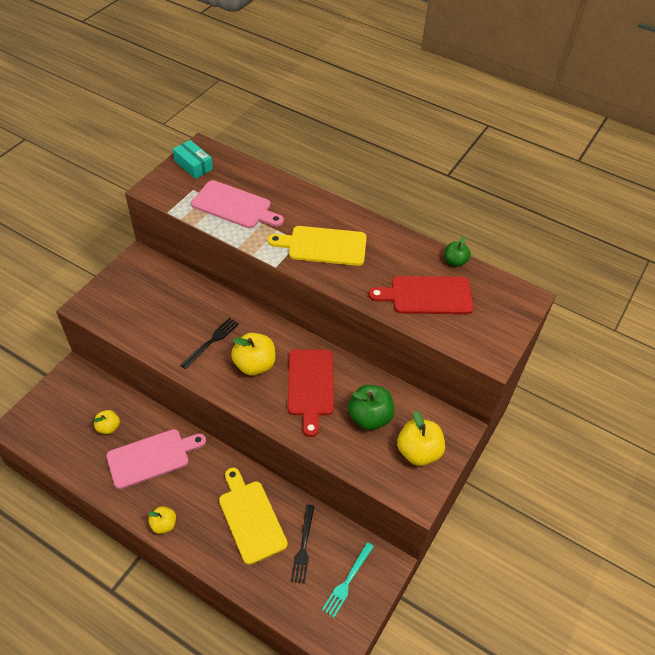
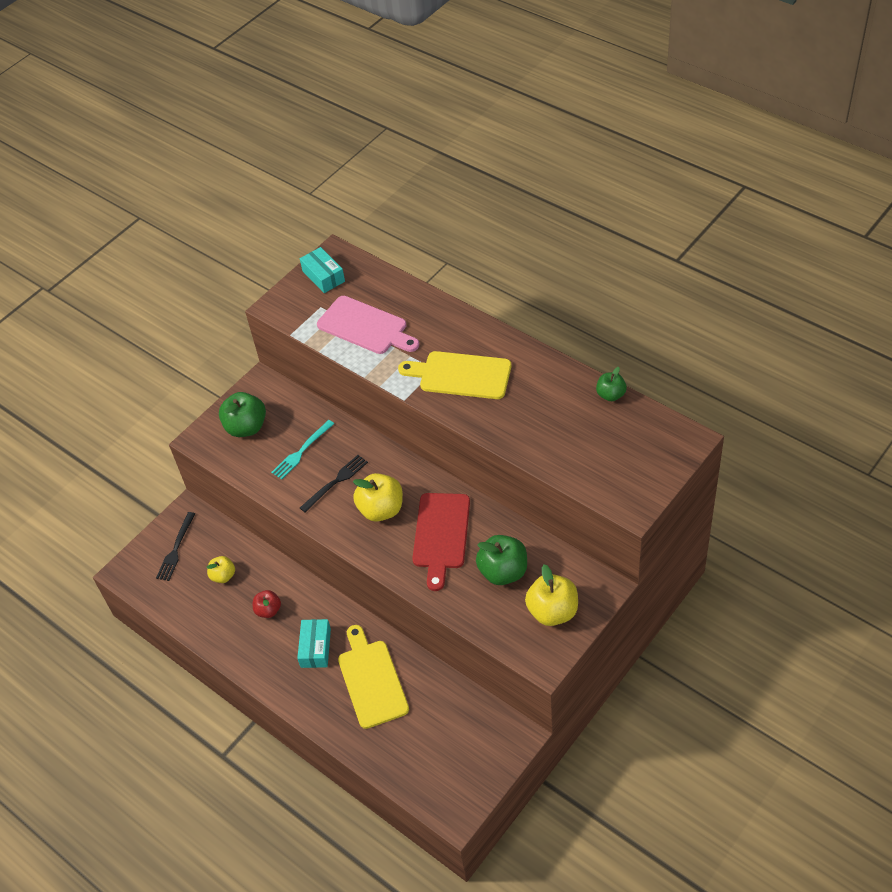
camera: 15 degrees right, 0 degrees up
(127, 295) = (246, 427): none -> green apple
(152, 457) = (268, 610): pink cutting board -> red apple
(164, 524) = (277, 682): yellow apple -> none
(197, 490) = (315, 648): none -> turquoise box
(303, 546) = (426, 713): black fork -> black fork (176, 549)
(347, 581) = (470, 751): turquoise fork -> turquoise fork (301, 451)
(427, 296) = (571, 435): red cutting board -> none

